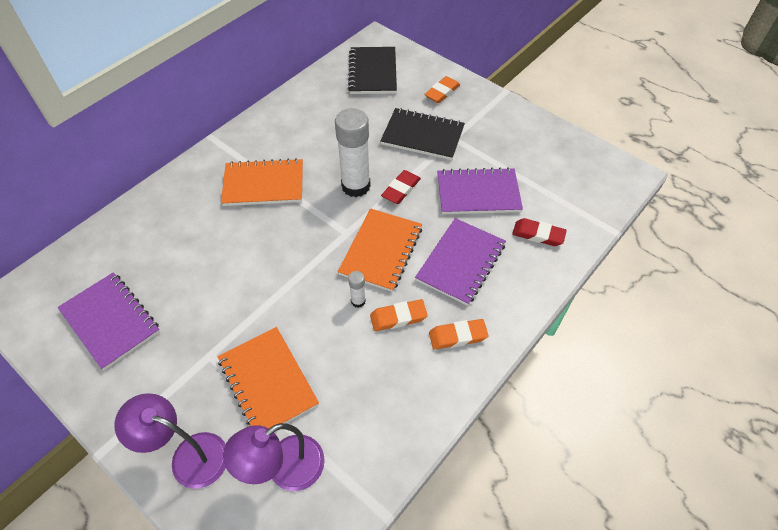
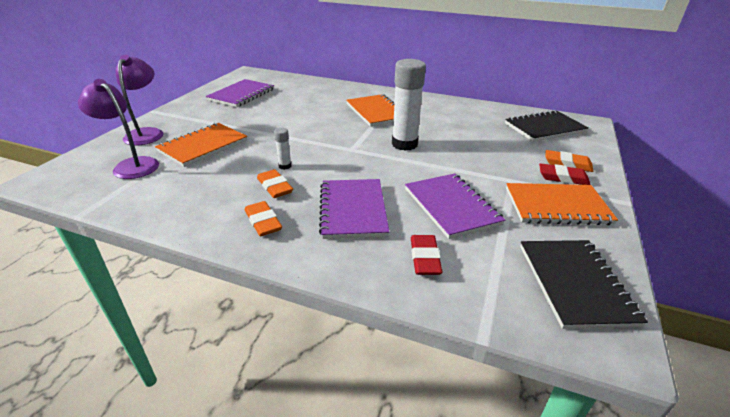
camera: 70 degrees right, 20 degrees down
(381, 251) = (342, 167): orange notebook -> orange notebook (556, 206)
(401, 189) = (418, 164): red eraser -> red eraser (563, 178)
(422, 136) = (495, 163): black notebook -> black notebook (575, 284)
(460, 262) = (353, 210): purple notebook -> purple notebook turned 75 degrees clockwise

